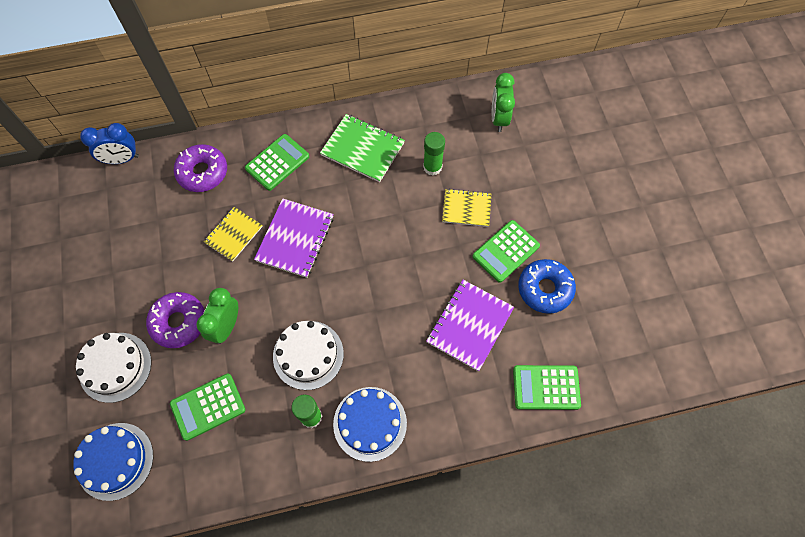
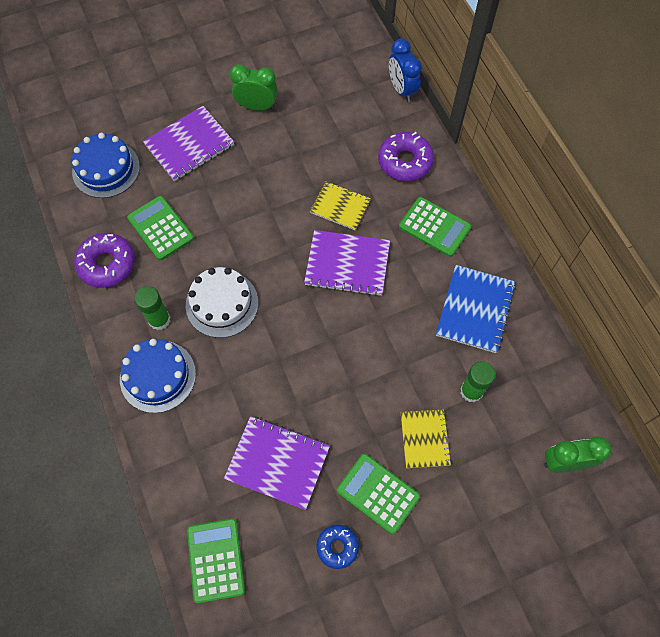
camera: 80 degrees right, 0 degrees up
(115, 367) = (189, 145): white cake -> purple notebook
(179, 322) = (239, 183): purple donut -> purple donut (107, 264)
(226, 326) = (241, 224): green clock -> green clock (257, 106)
(363, 149) = (475, 310): green notebook -> blue notebook
(545, 289) = (337, 547): blue donut -> blue donut, size x0.62

